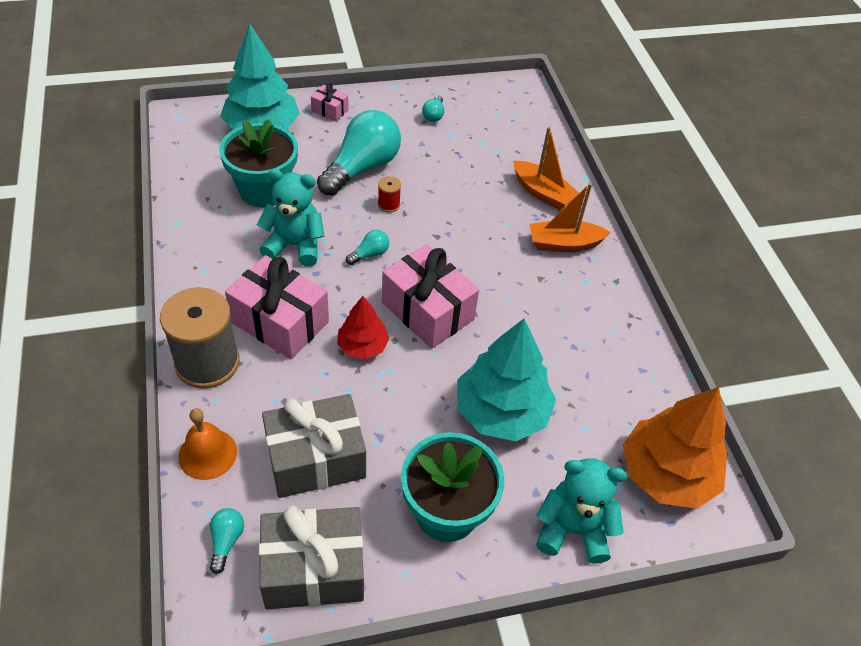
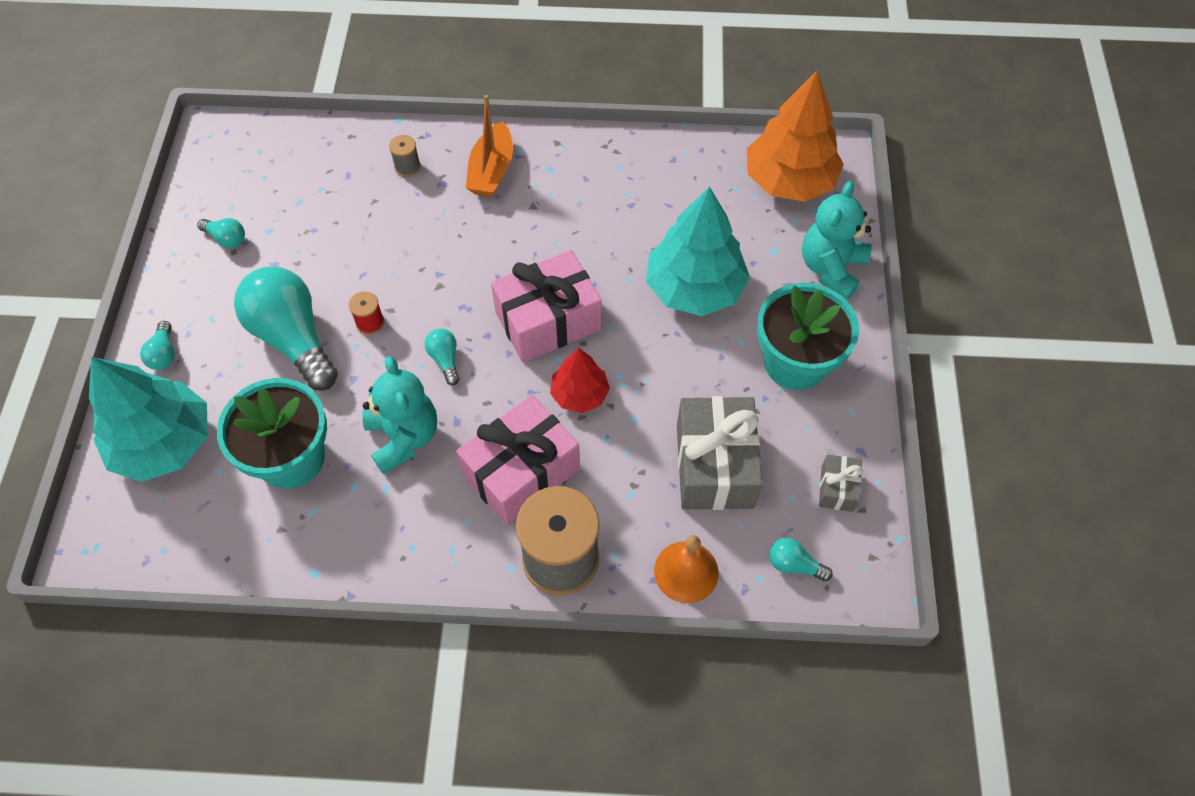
camera: 70 degrees left, 10 degrees up
(295, 245) = (404, 437): turquoise teddy bear -> turquoise teddy bear turned 135 degrees clockwise
(314, 569) = (837, 488): grey gift -> grey gift, size x0.48
(330, 110) = (164, 354): pink gift -> turquoise light bulb
(542, 193) = (407, 167): orange boat -> grey spool

